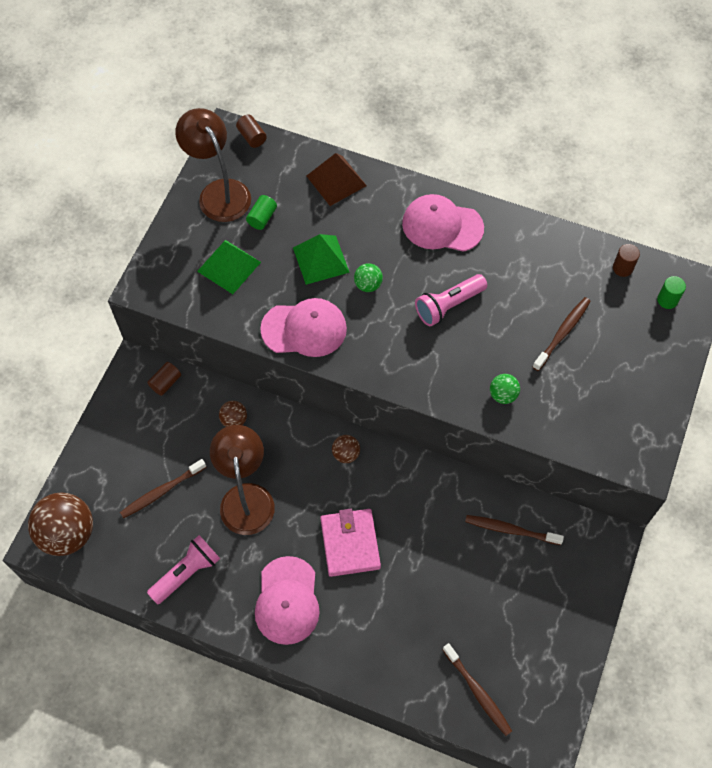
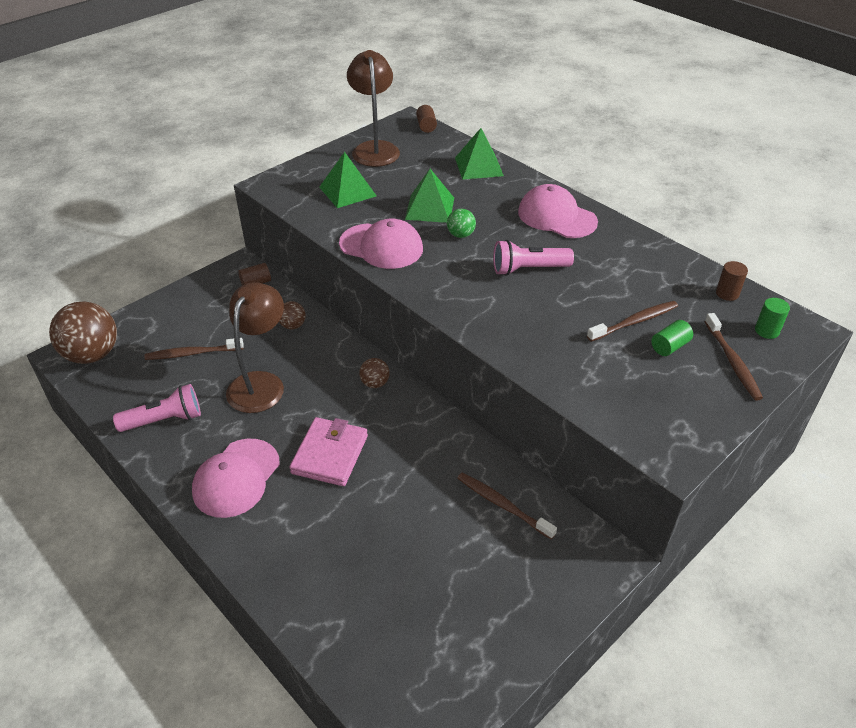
camera: 25 degrees right, 20 degrees down
(262, 218) = (398, 171): green cylinder -> green cylinder (669, 346)
(336, 180) = (479, 166): brown pyramid -> green pyramid
(478, 692) = (373, 647): brown toothbrush -> brown toothbrush (732, 362)
(503, 395) = (542, 349): green ball -> none

